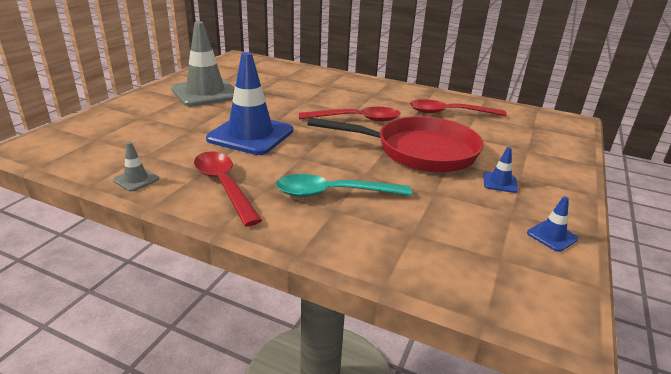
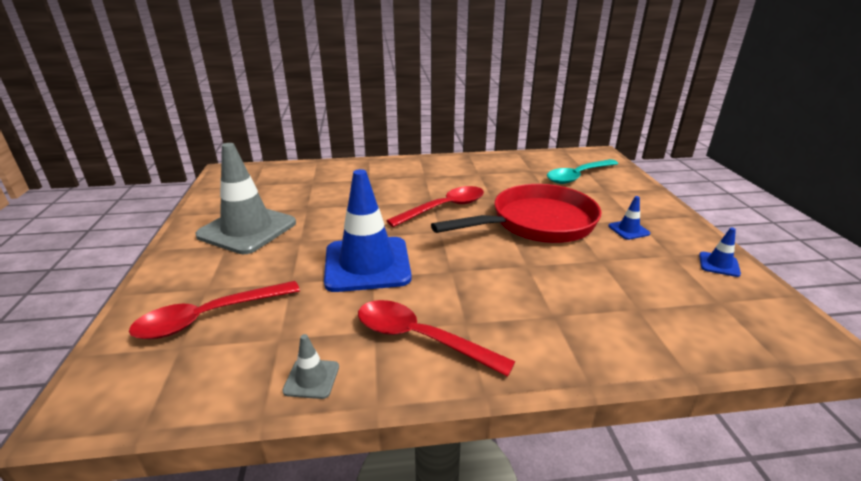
camera: 30 degrees left, 0 degrees up
(334, 193) = (529, 298): turquoise spoon -> turquoise spoon (578, 176)
(449, 113) = (509, 175): red spoon -> red spoon (209, 317)

